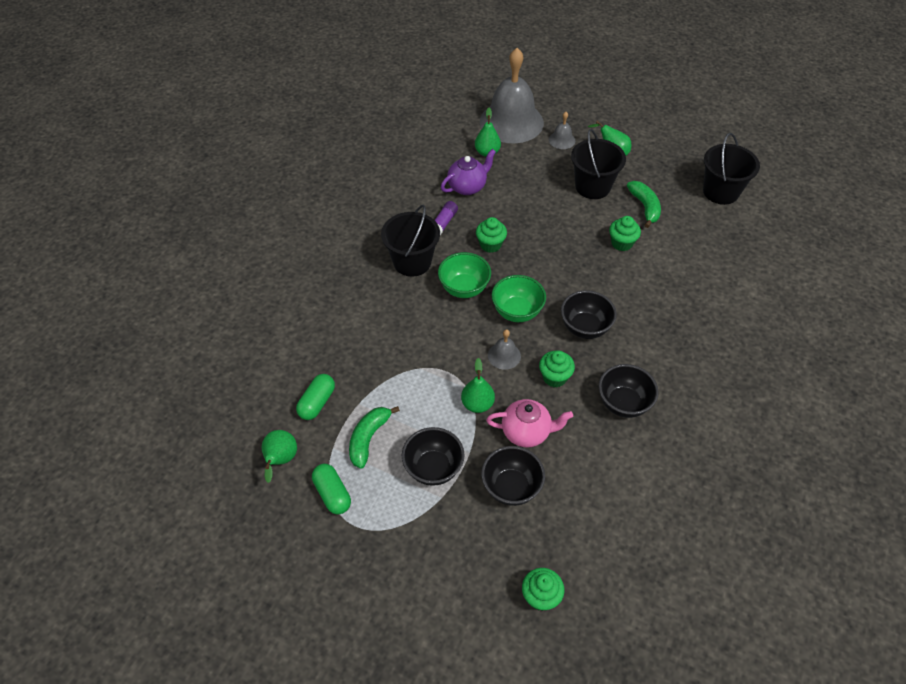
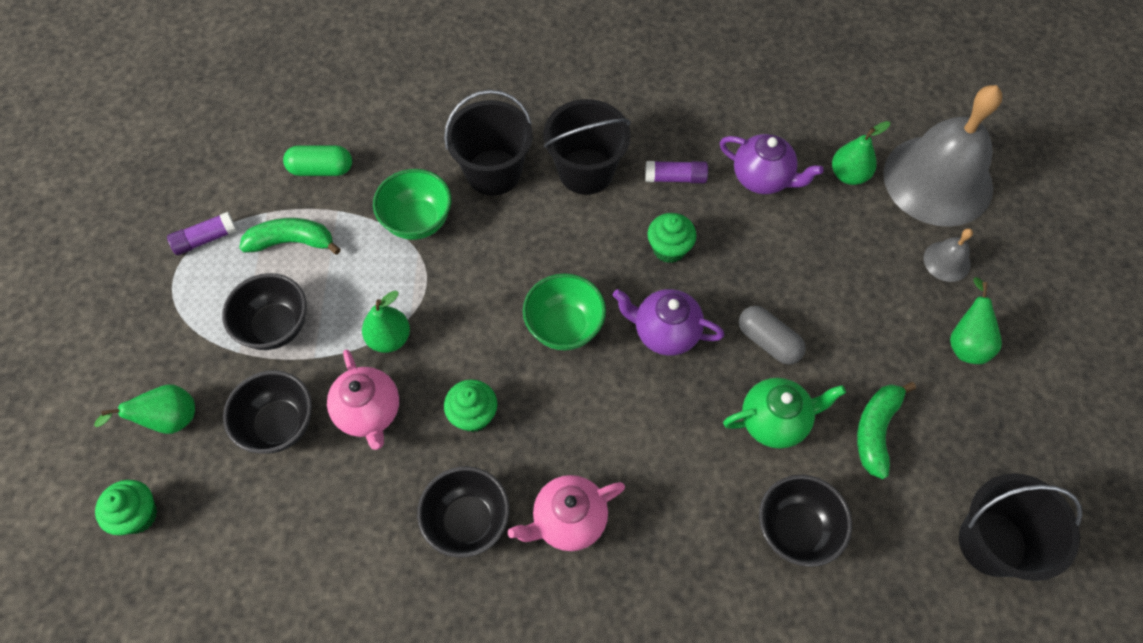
camera: 65 degrees right, 10 degrees up
(280, 460) = (231, 171): green pear -> green pear (169, 420)
(332, 494) = (205, 239): green capsule -> purple glue stick
(464, 288) = (572, 248): green bowl -> green bowl (417, 221)
(504, 355) = (481, 339): grey bell -> none
(544, 267) = (665, 332): none -> purple teapot
(573, 226) = (768, 341): none -> grey capsule
(585, 328) = (579, 425): black bowl -> black bowl (795, 530)
(592, 186) = (871, 340): black bucket -> black bucket (493, 172)
(621, 243) = (775, 421): green cupcake -> green teapot
(642, 354) = (568, 520): none -> pink teapot
(644, 207) = (876, 430): green banana -> green banana turned 150 degrees clockwise

